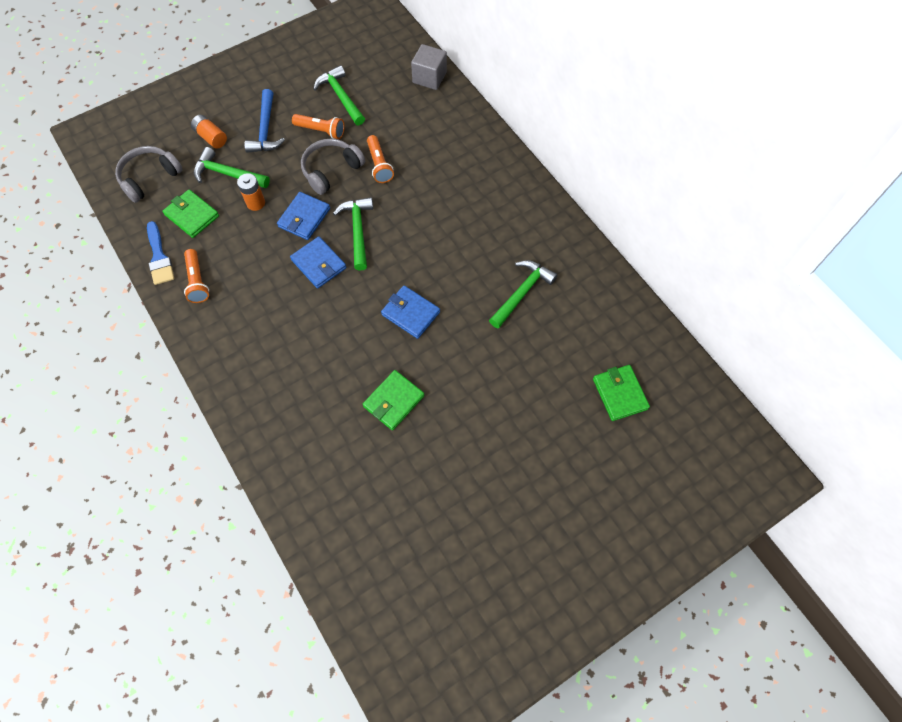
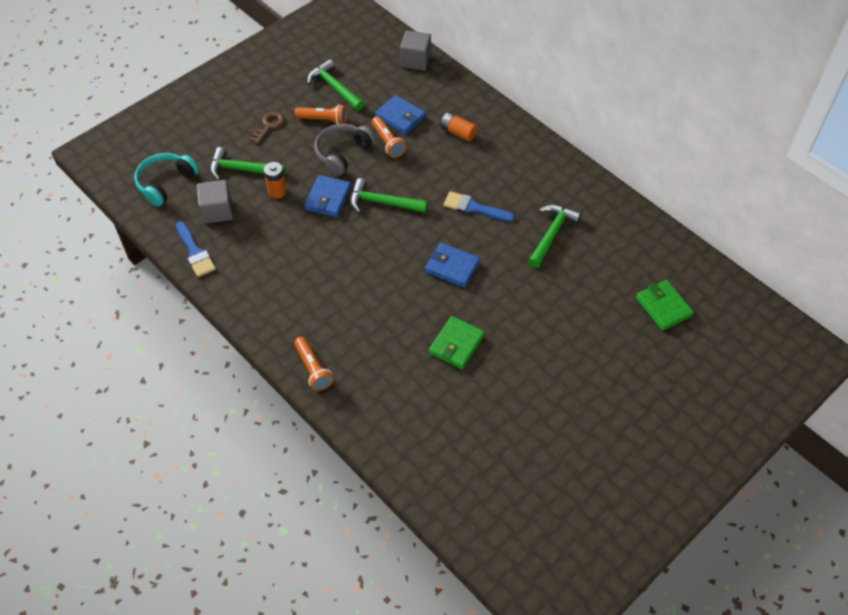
camera: 10 degrees left, 10 degrees down
(149, 177) = (165, 183): grey headphones -> turquoise headphones
(192, 215) = (217, 211): green wallet -> grey cube
(197, 281) = (239, 268): orange flashlight -> orange flashlight (313, 369)
(211, 137) = (217, 139): orange battery -> orange battery (458, 132)
(265, 129) = (269, 125): blue hammer -> brown key
(319, 264) = (353, 236): blue wallet -> blue wallet (400, 117)
(358, 231) = (383, 203): green hammer -> green hammer turned 60 degrees counterclockwise
(449, 250) = (474, 208): none -> blue brush

